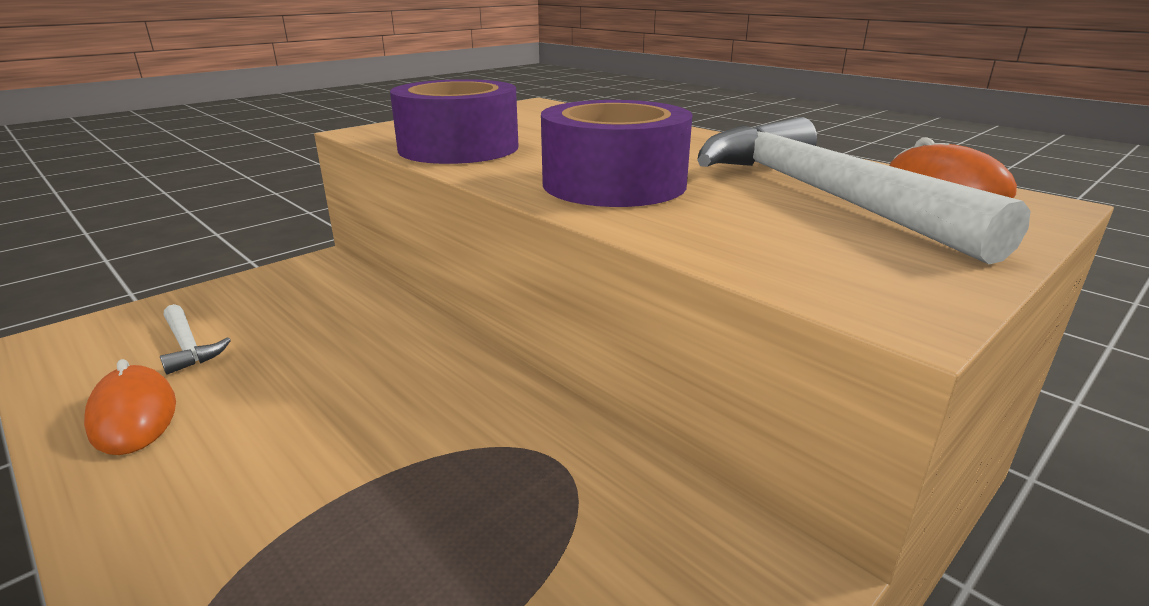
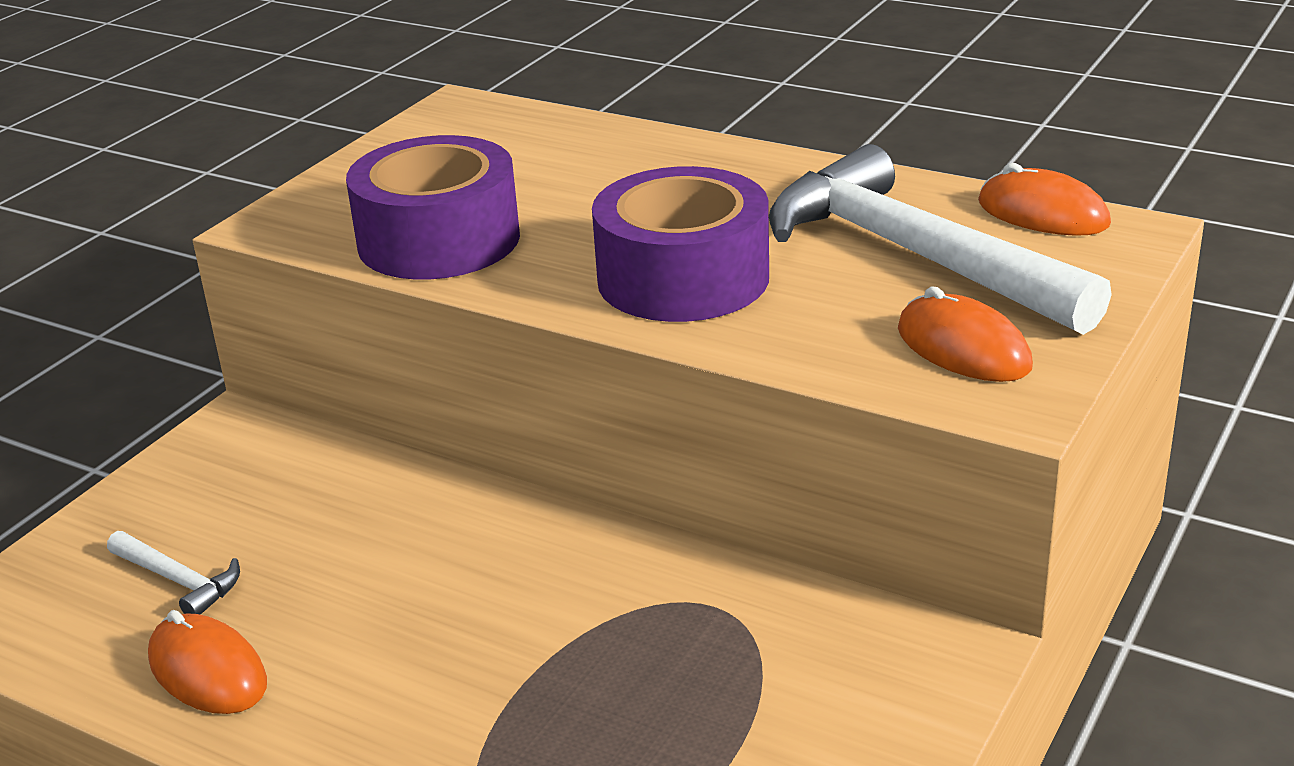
camera: 15 degrees left, 5 degrees up
(850, 257) = (963, 348): none -> orange mouse

